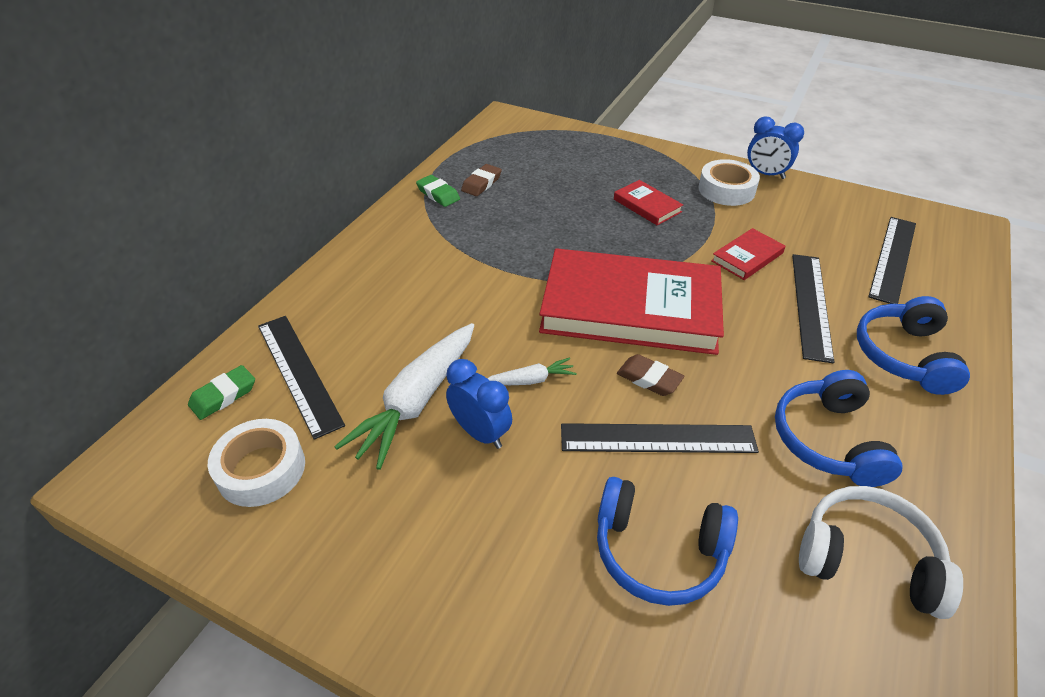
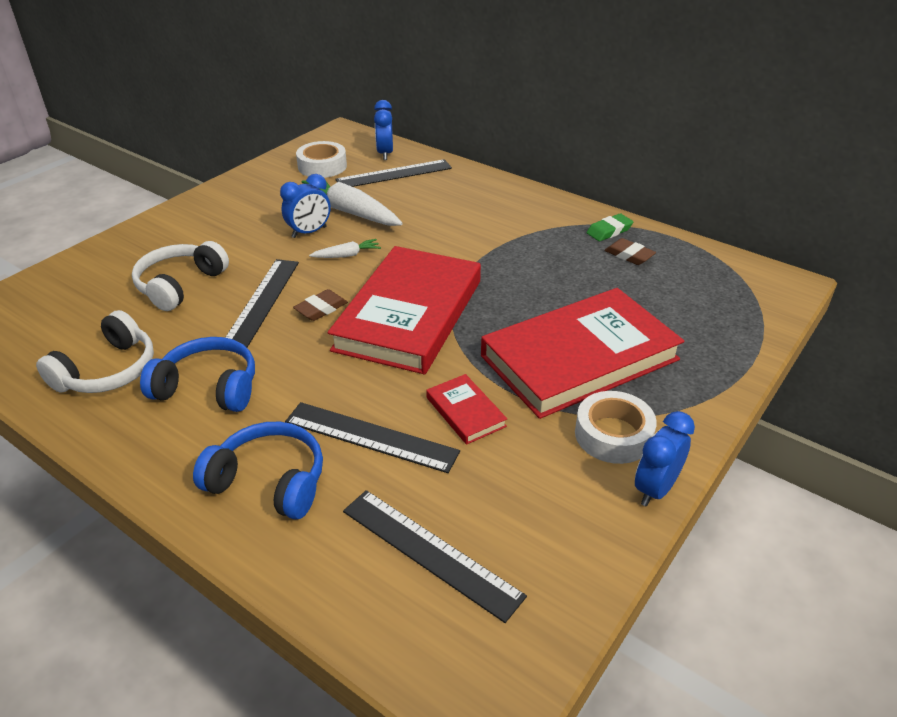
camera: 100 degrees right, 5 degrees down
(223, 396) = (385, 153): green eraser -> blue clock
(530, 380) = (346, 255): white carrot -> white carrot turned 105 degrees counterclockwise
(647, 205) = (579, 358): red book -> red book, size x2.39
(658, 551) = (180, 285): blue headphones -> white headphones

